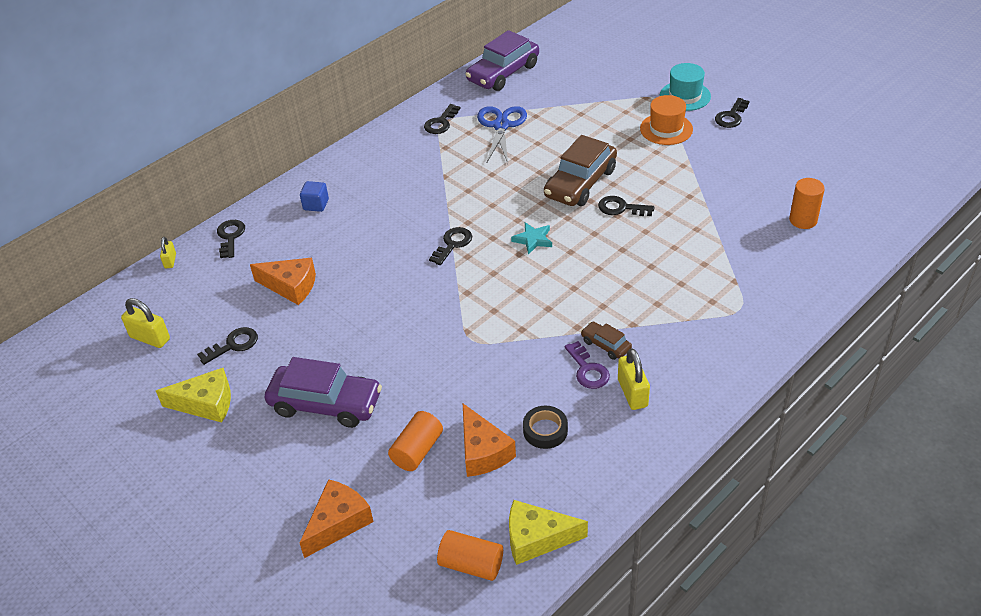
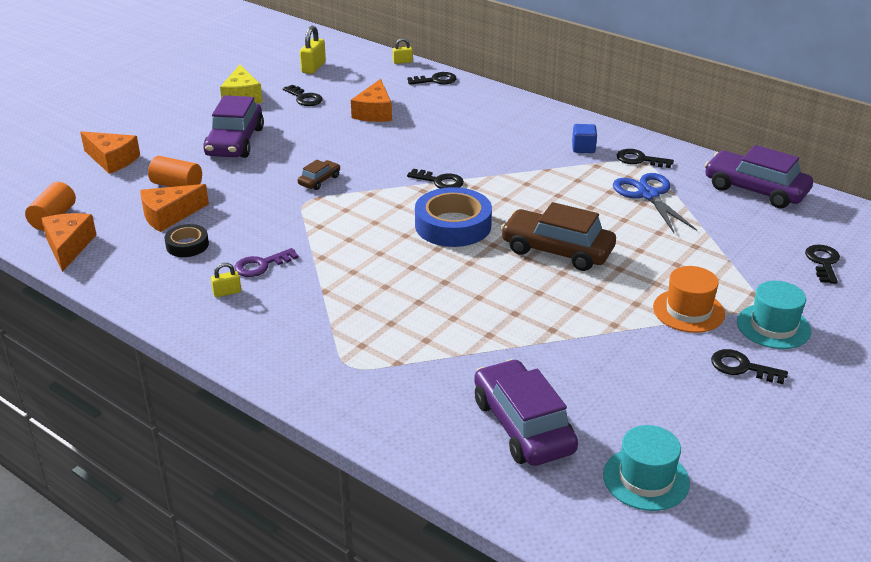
camera: 80 degrees right, 10 degrees down
(316, 205) = (486, 110): blue cube -> blue cube (583, 148)
(501, 126) = (648, 195): blue scissors -> blue scissors turned 105 degrees counterclockwise
(533, 240) = (453, 225): turquoise star -> blue tape
(537, 538) = (68, 247): yellow cheese -> orange cheese
(606, 345) = (295, 275): brown car -> brown car (319, 180)
(621, 208) = (517, 279): black key -> black key (823, 262)
(632, 393) = (227, 292): yellow padlock -> yellow padlock, size x0.59
(803, 220) = (523, 426): orange cylinder -> purple car
(848, 172) = (646, 479): none -> turquoise hat

